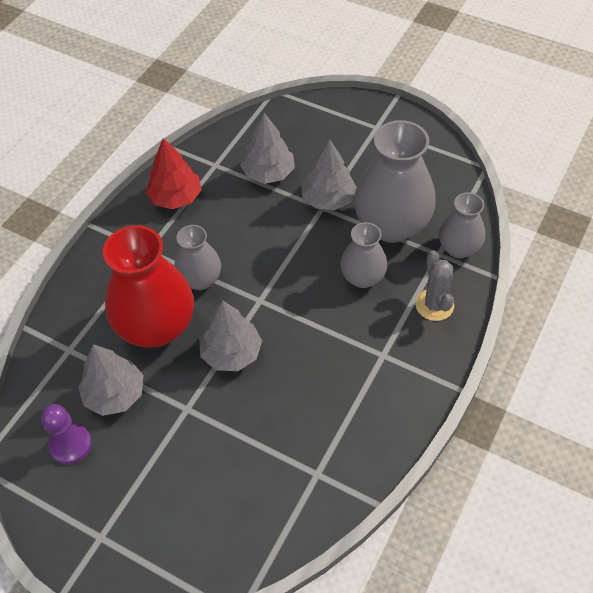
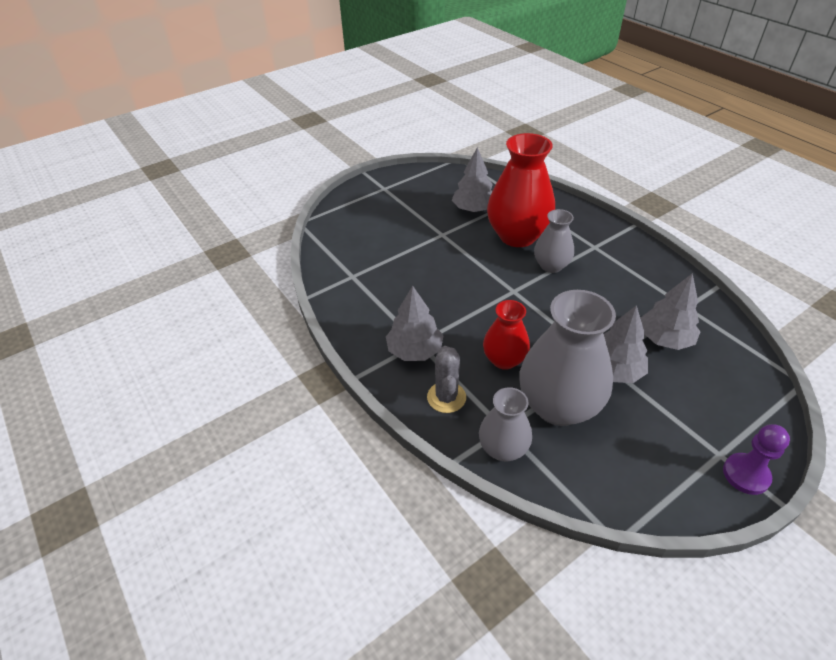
camera: 115 degrees right, 10 degrees down
(70, 444) = (449, 188): purple pawn -> purple pawn (746, 475)
(176, 197) = (650, 273): red tree -> none
(231, 353) = (473, 264): grey tree -> grey tree (414, 350)
(362, 277) = (504, 360): grey vase -> red vase
(434, 305) = (446, 397): grey cactus -> grey cactus turned 75 degrees clockwise

